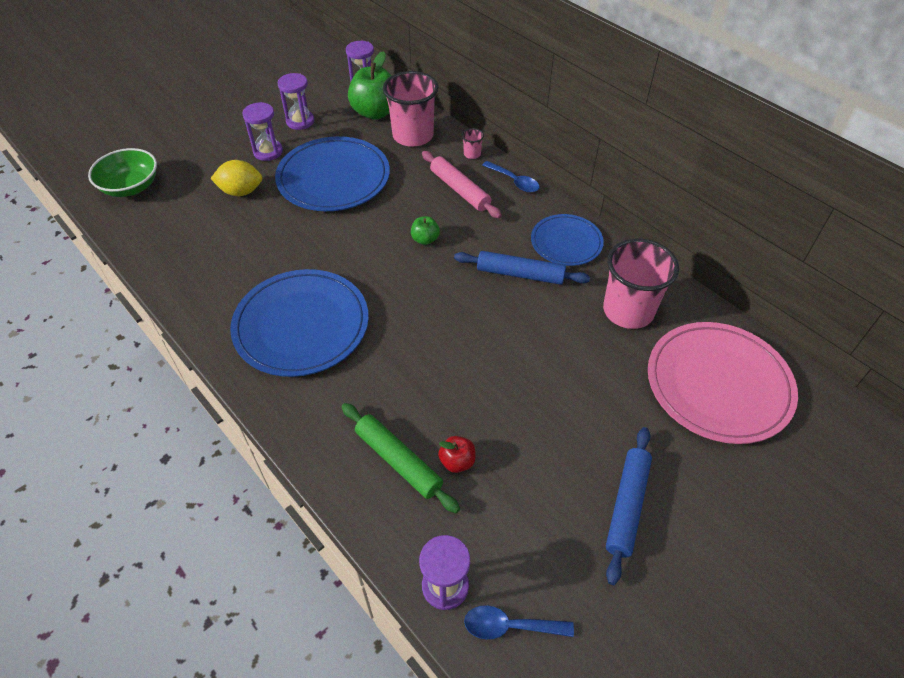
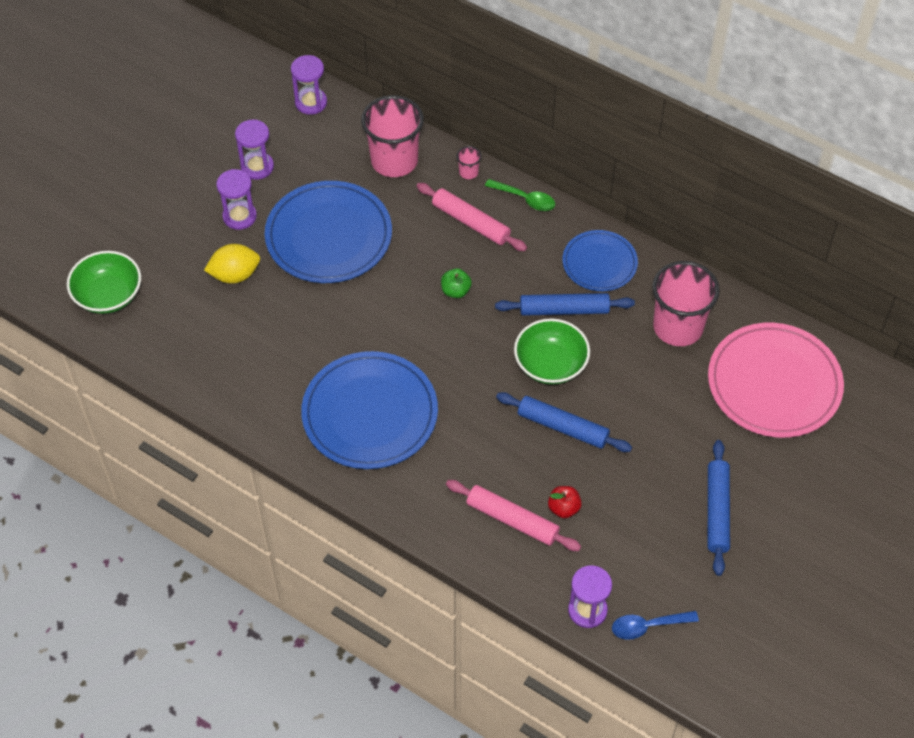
camera: 15 degrees left, 5 degrees up
(375, 112) = (339, 136): green apple -> none
(398, 461) = (512, 520): green rolling pin -> pink rolling pin
(484, 379) = (563, 427): none -> blue rolling pin
(491, 318) = (550, 364): none -> green bowl
(514, 181) = (525, 199): blue spoon -> green spoon

